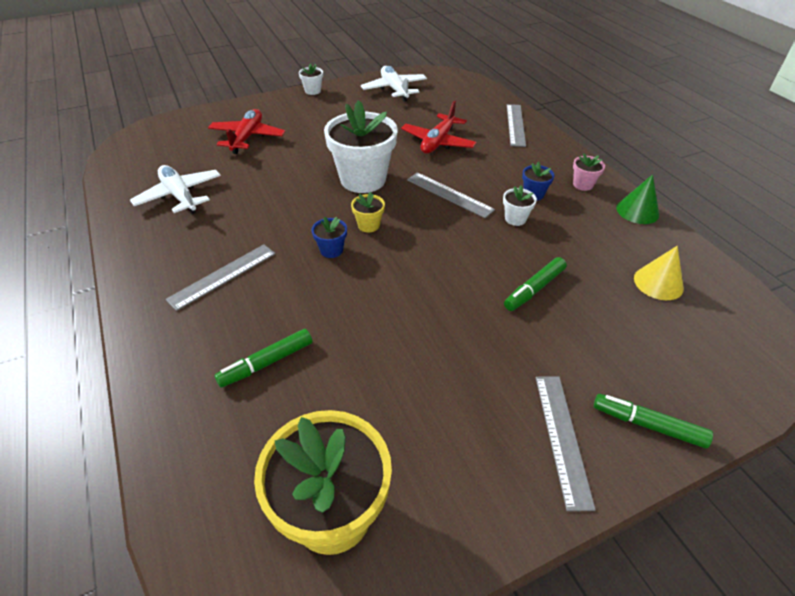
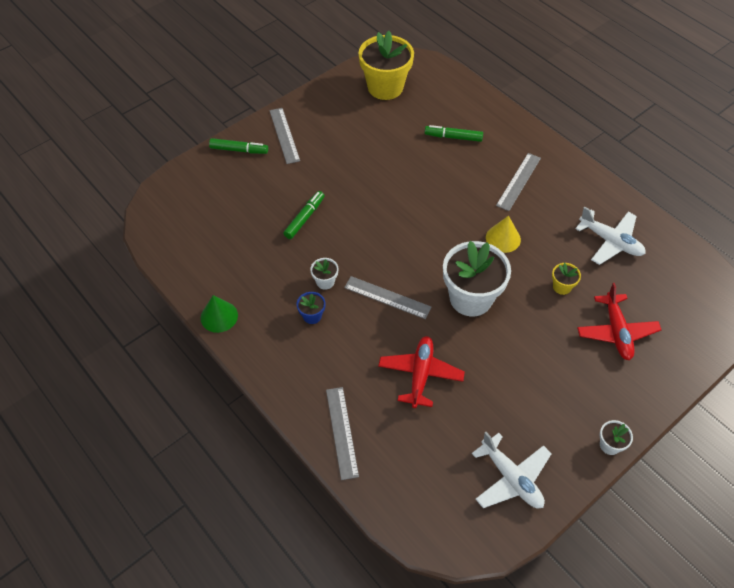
camera: 165 degrees right, 10 degrees up
(266, 363) = (453, 137): green marker -> green marker turned 120 degrees counterclockwise
(331, 250) = (458, 218): blue flower pot -> none
(368, 225) = (441, 247): yellow flower pot -> yellow flower pot (562, 287)
(583, 184) = (266, 341): pink flower pot -> none
(658, 283) = (215, 243): yellow cone -> yellow cone (503, 238)

